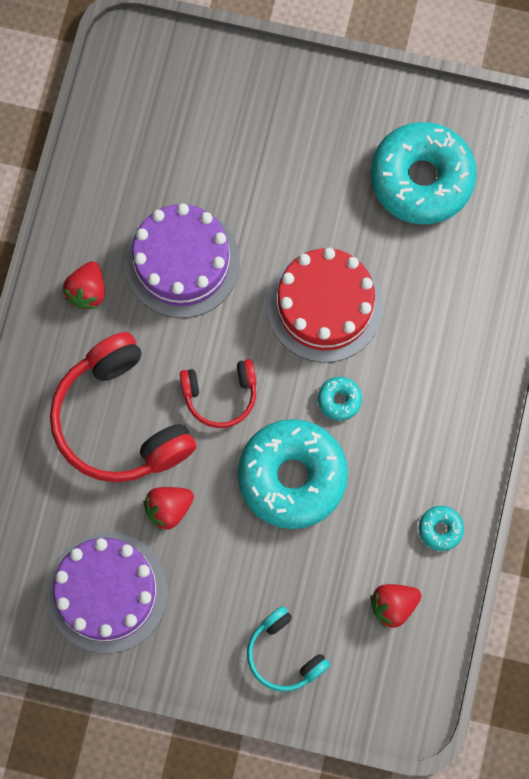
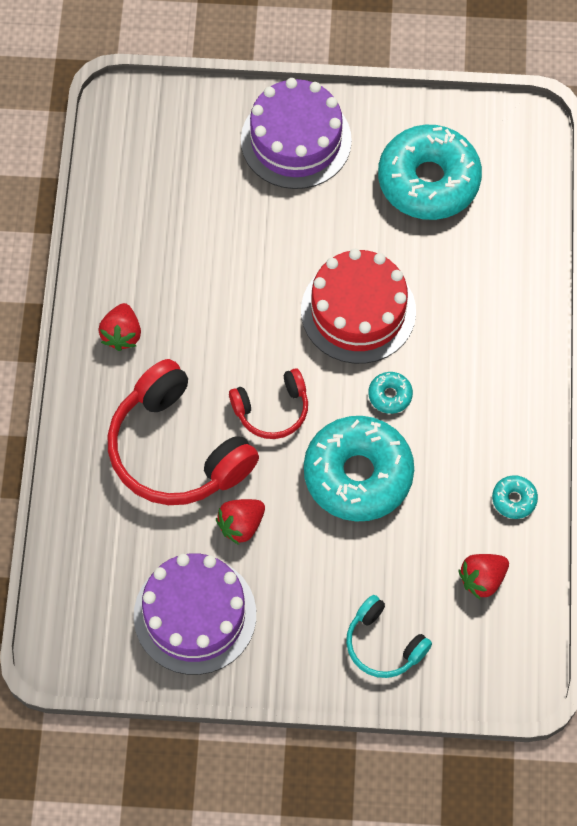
camera: 10 degrees left, 10 degrees down
(182, 262) = (210, 293): purple cake -> purple cake (296, 140)

